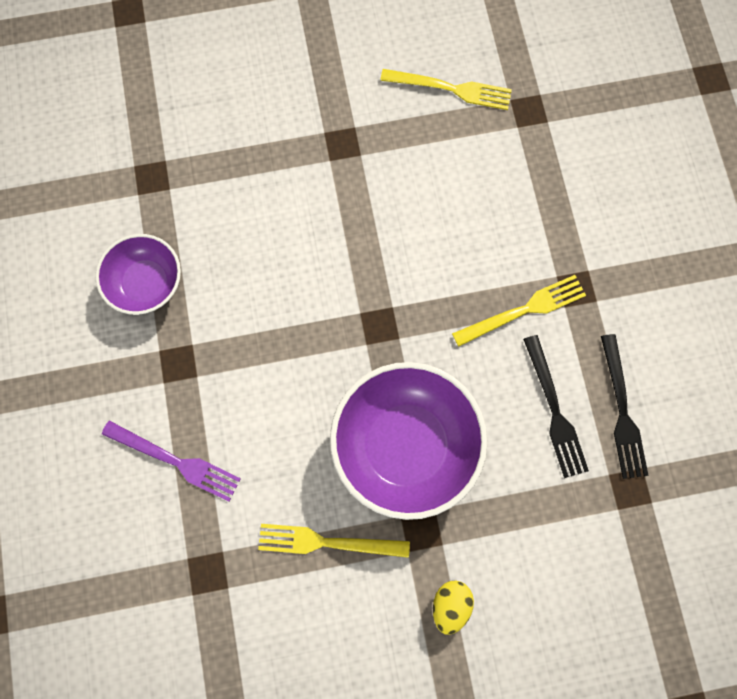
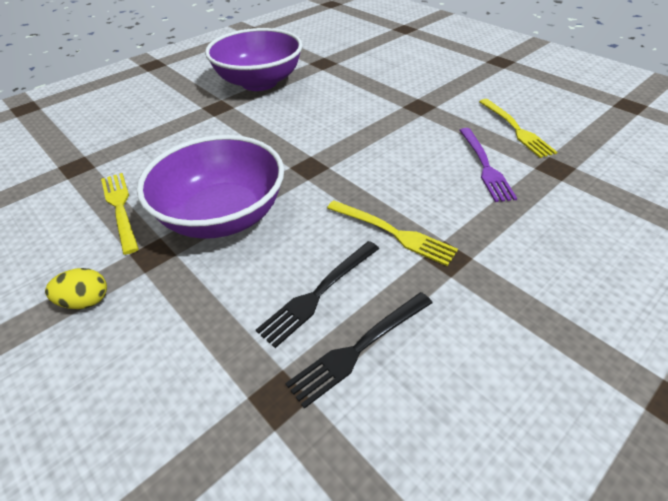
camera: 60 degrees right, 30 degrees down
(146, 283) = (259, 82): purple bowl -> purple bowl, size x1.71
(176, 461) = (151, 128): purple fork -> purple fork (485, 166)

